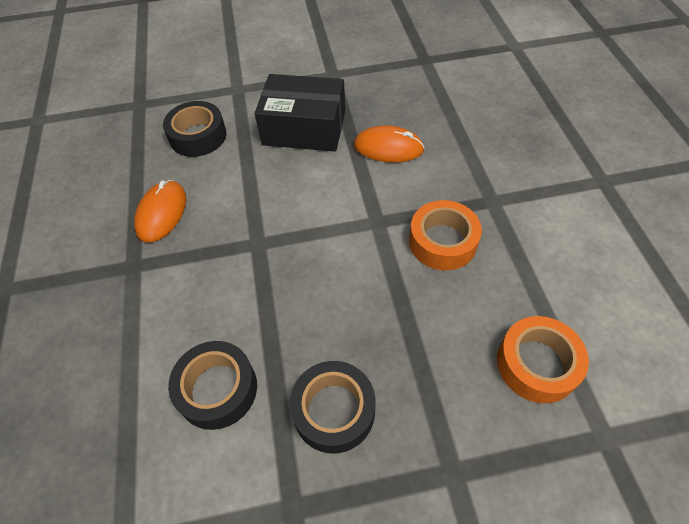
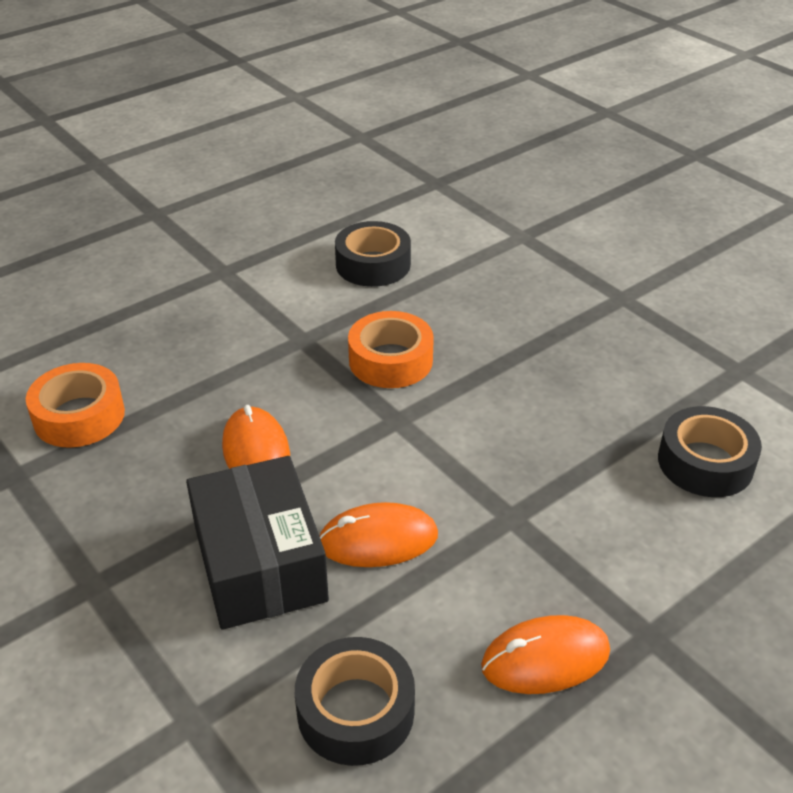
camera: 120 degrees left, 15 degrees down
(285, 177) = (378, 540): none -> orange mouse
(334, 410) = (642, 375): black tape -> black tape (373, 264)
(537, 364) = (487, 275): orange tape -> orange tape (79, 416)

